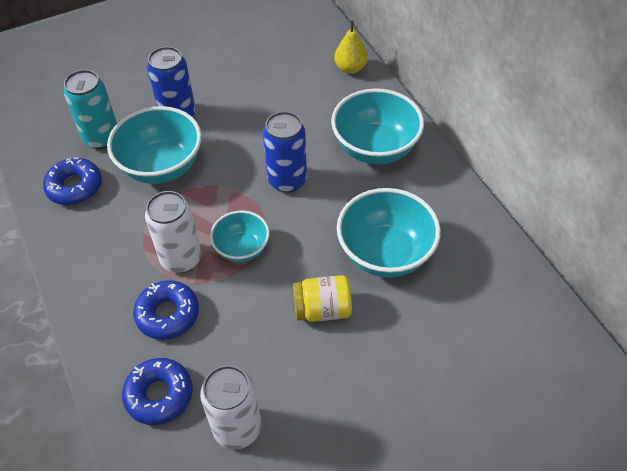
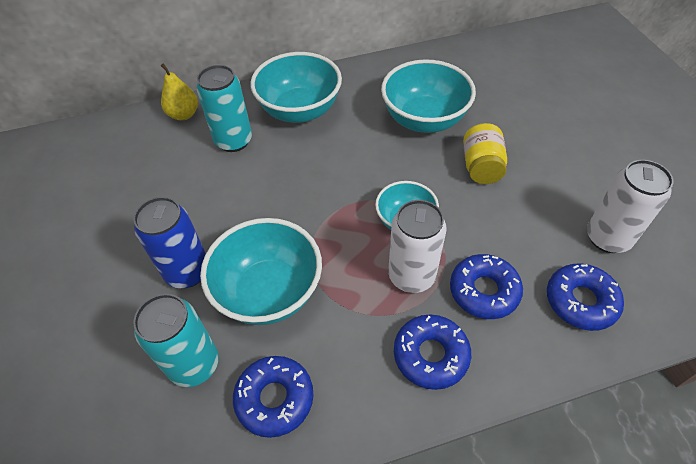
camera: 80 degrees left, 0 degrees up
(106, 278) = (430, 355): none -> blue donut
(287, 180) = (322, 178): blue can -> none
(323, 109) = (234, 141): none -> turquoise can

